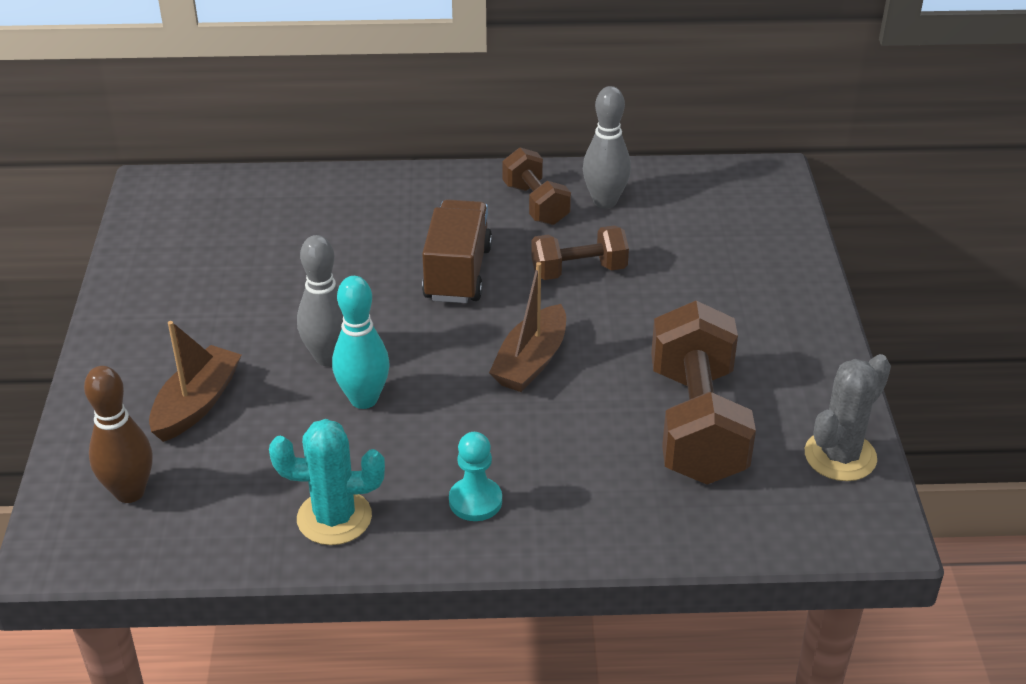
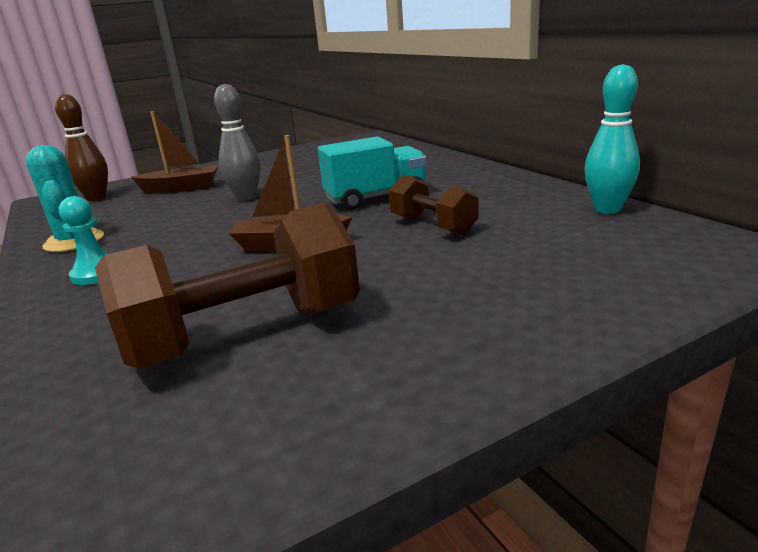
camera: 65 degrees right, 15 degrees down
(364, 399) = (207, 215): turquoise bowling pin -> turquoise bowling pin (607, 209)
(457, 273) = (375, 198): brown truck -> turquoise truck
(536, 204) = (498, 192): brown dumbbell -> none
(605, 201) = (545, 208): grey bowling pin -> none
(840, 456) = (232, 461): grey cactus -> none

